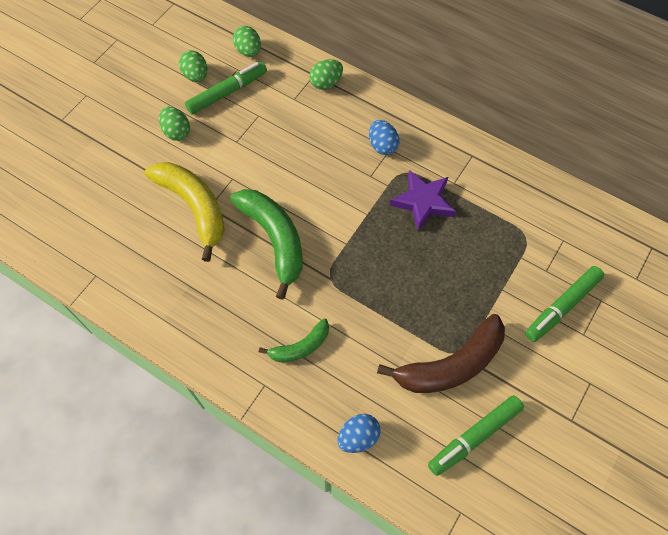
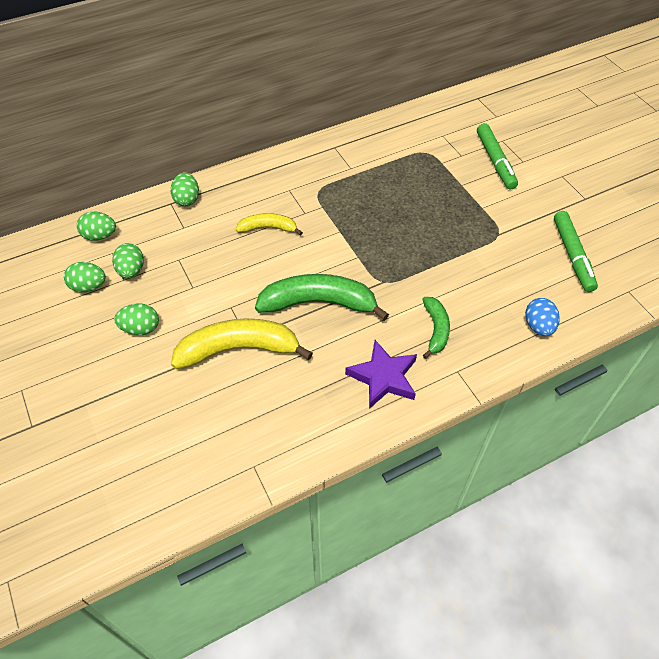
camera: 60 degrees left, 10 degrees down
(227, 92) = (131, 271): green marker -> green egg
(333, 158) = (268, 228): none -> yellow banana
(382, 145) = (282, 192): blue egg -> none
(423, 202) = (354, 193): purple star -> purple star (383, 377)
(451, 365) = (507, 242): brown banana -> none

